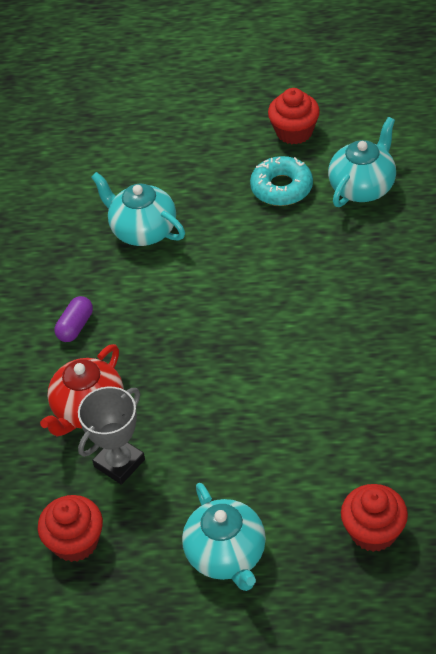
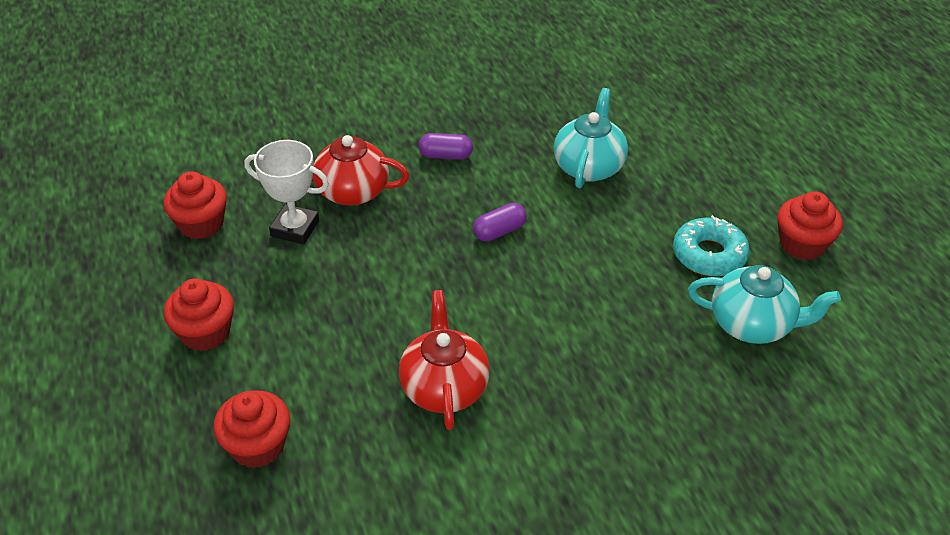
camera: 65 degrees right, 5 degrees down
(119, 463) = (295, 228): grey trophy -> white trophy
(194, 311) = (499, 231): none -> purple capsule
(227, 555) = (205, 332): turquoise teapot -> red cupcake
(356, 390) = (444, 387): none -> red teapot

